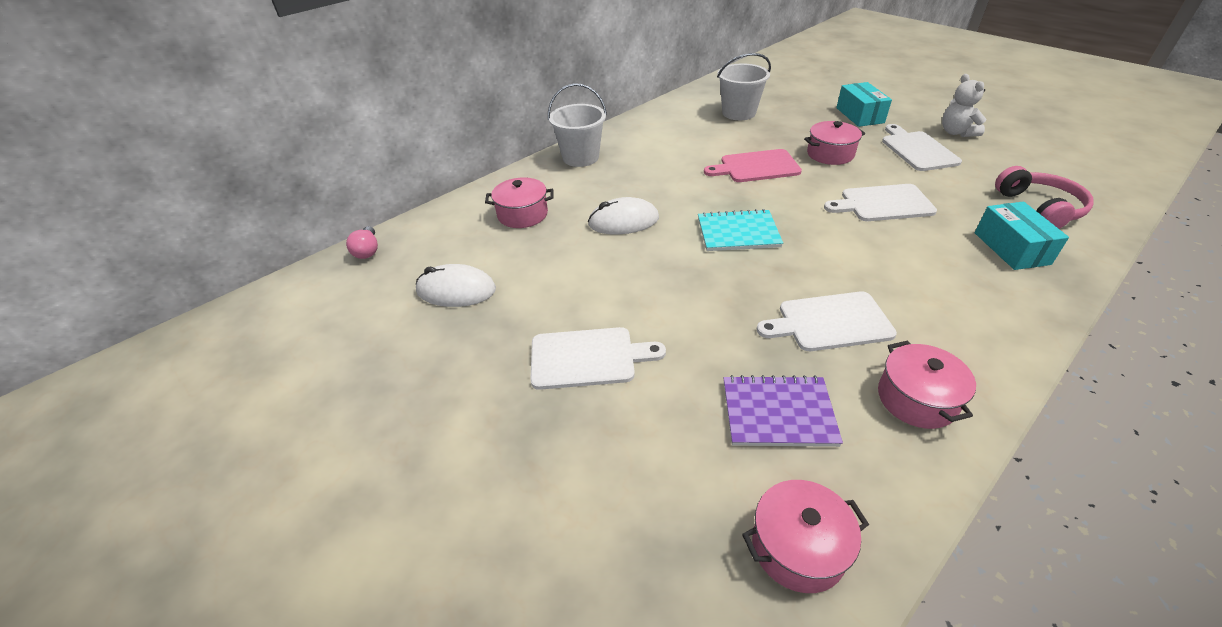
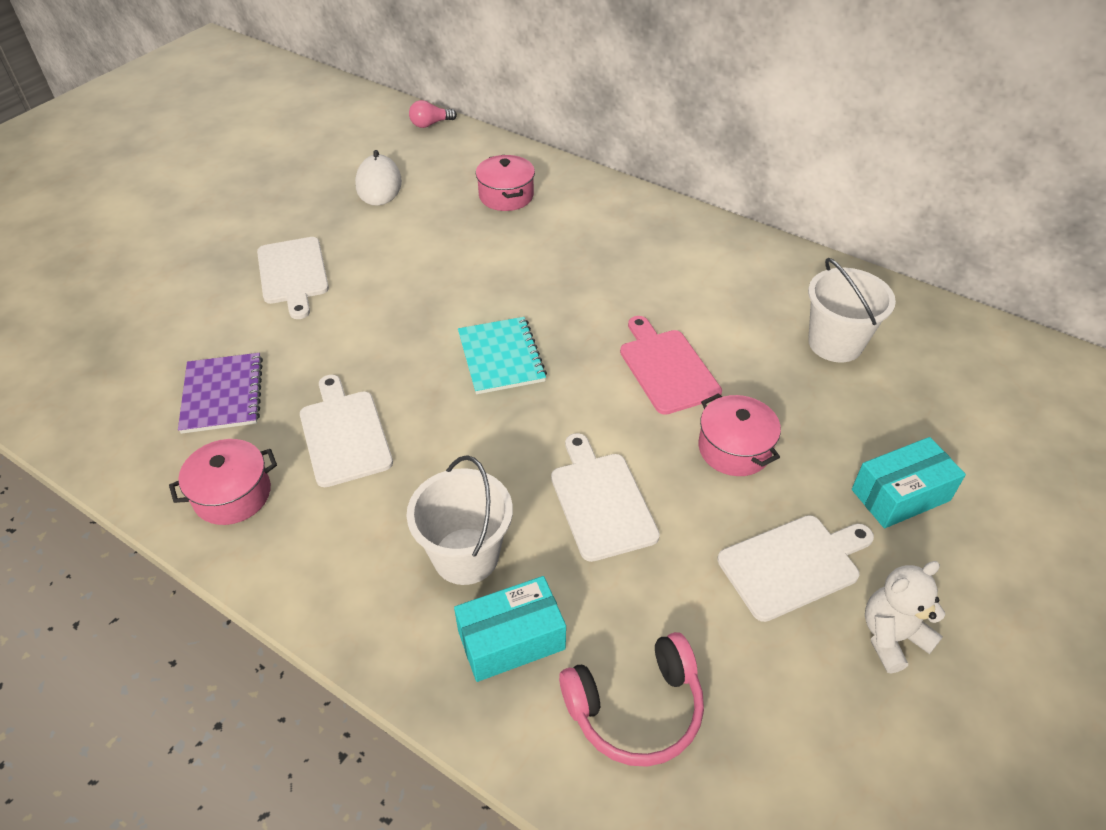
camera: 75 degrees right, 5 degrees up
(580, 157) = (639, 213): white bucket -> white bucket (466, 556)
(623, 221) = (507, 266): white mouse -> none
(798, 547) = (93, 406): pink pot -> none

